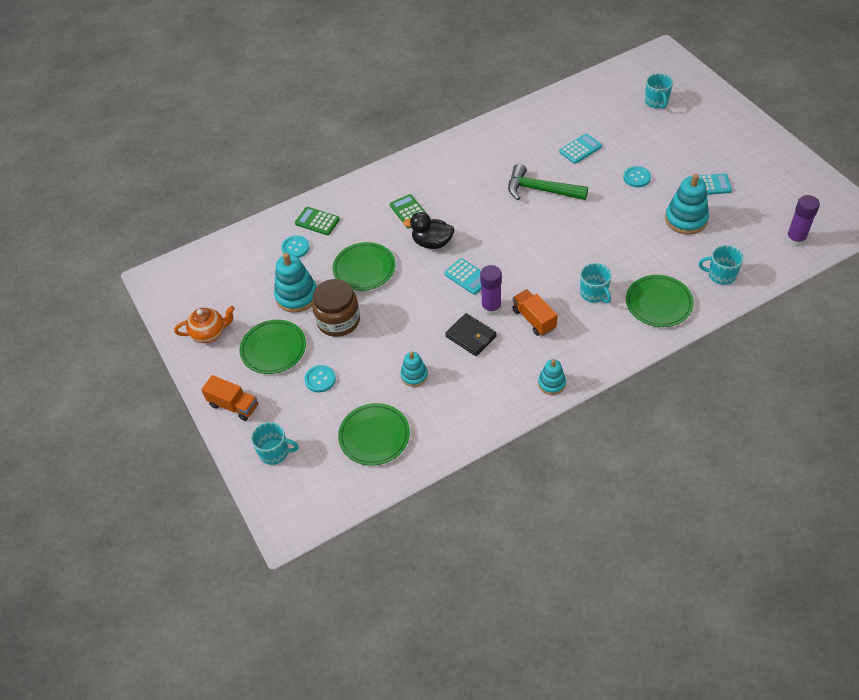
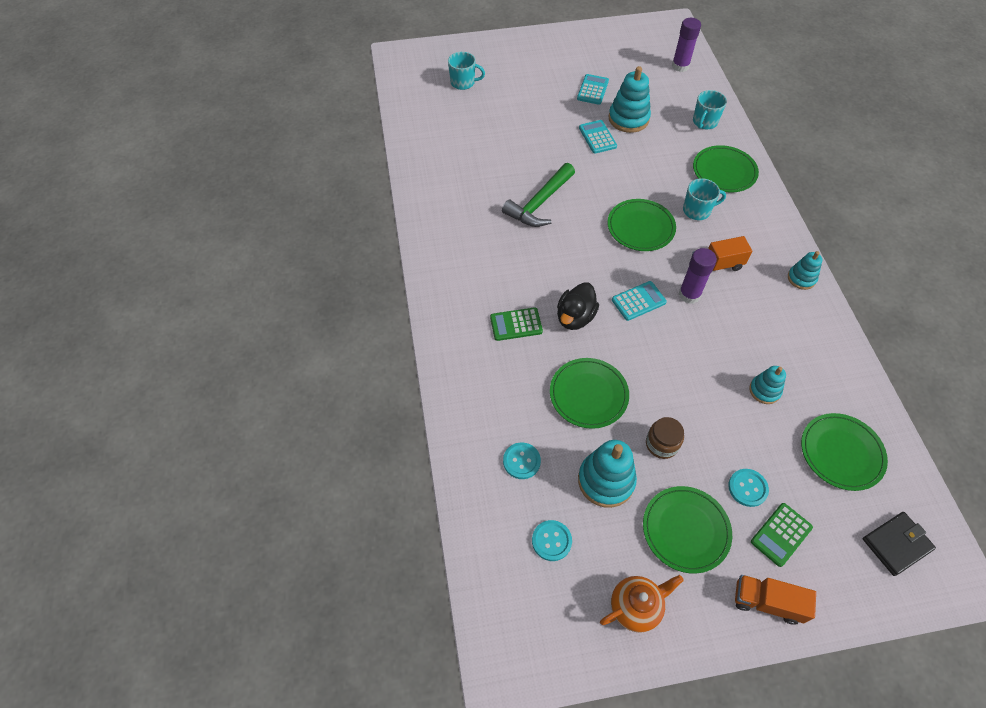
camera: 75 degrees left, 5 degrees up
(210, 333) = (635, 607): orange teapot -> orange teapot turned 60 degrees clockwise
(233, 405) = (767, 602): orange truck -> orange truck turned 120 degrees counterclockwise
(275, 452) = (849, 568): turquoise mug -> none
(317, 221) = (486, 424): green calculator -> green calculator (781, 534)
(338, 320) = (662, 444): brown jar -> brown jar, size x0.61
(471, 336) = (723, 324): black wallet -> black wallet (896, 544)
(550, 259) = (640, 227): none -> green plate
(580, 149) = (497, 155): turquoise calculator -> turquoise calculator (597, 137)
(637, 177) = (558, 130): turquoise button -> turquoise button (551, 541)

